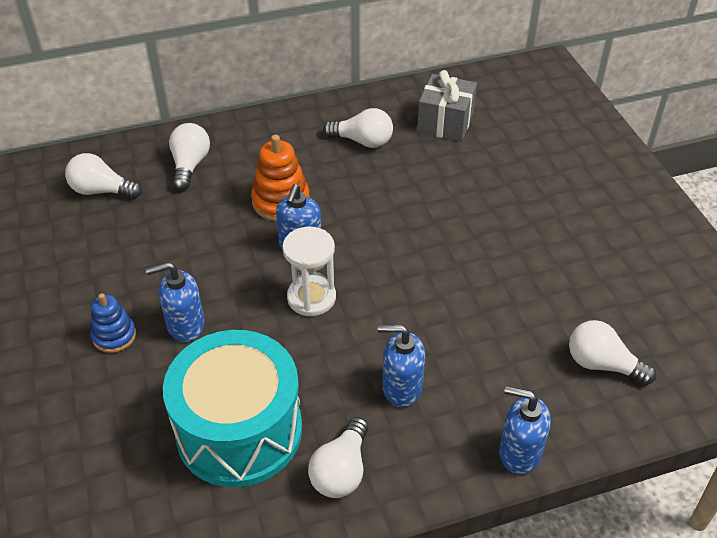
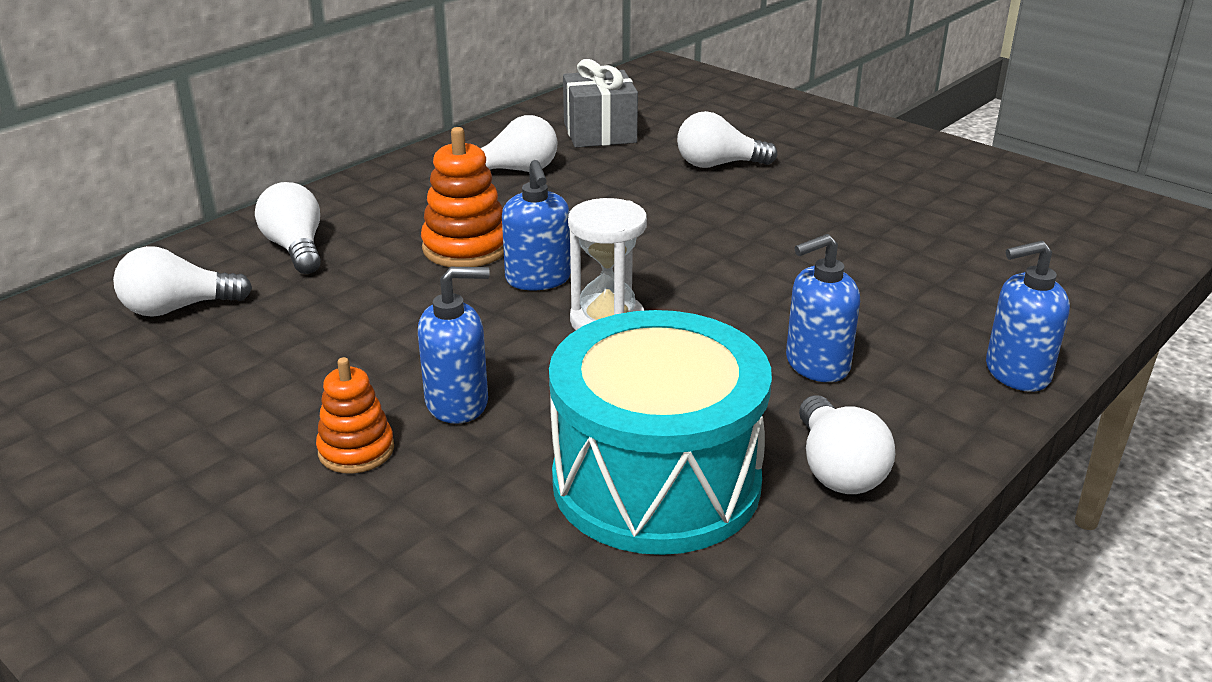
camera: 30 degrees left, 15 degrees down
(114, 336) = (356, 450): blue stacking toy -> orange stacking toy
(185, 325) = (457, 403): blue soap dispenser -> blue soap dispenser turned 150 degrees counterclockwise
(602, 364) = (1005, 271): white light bulb -> white light bulb (718, 165)

